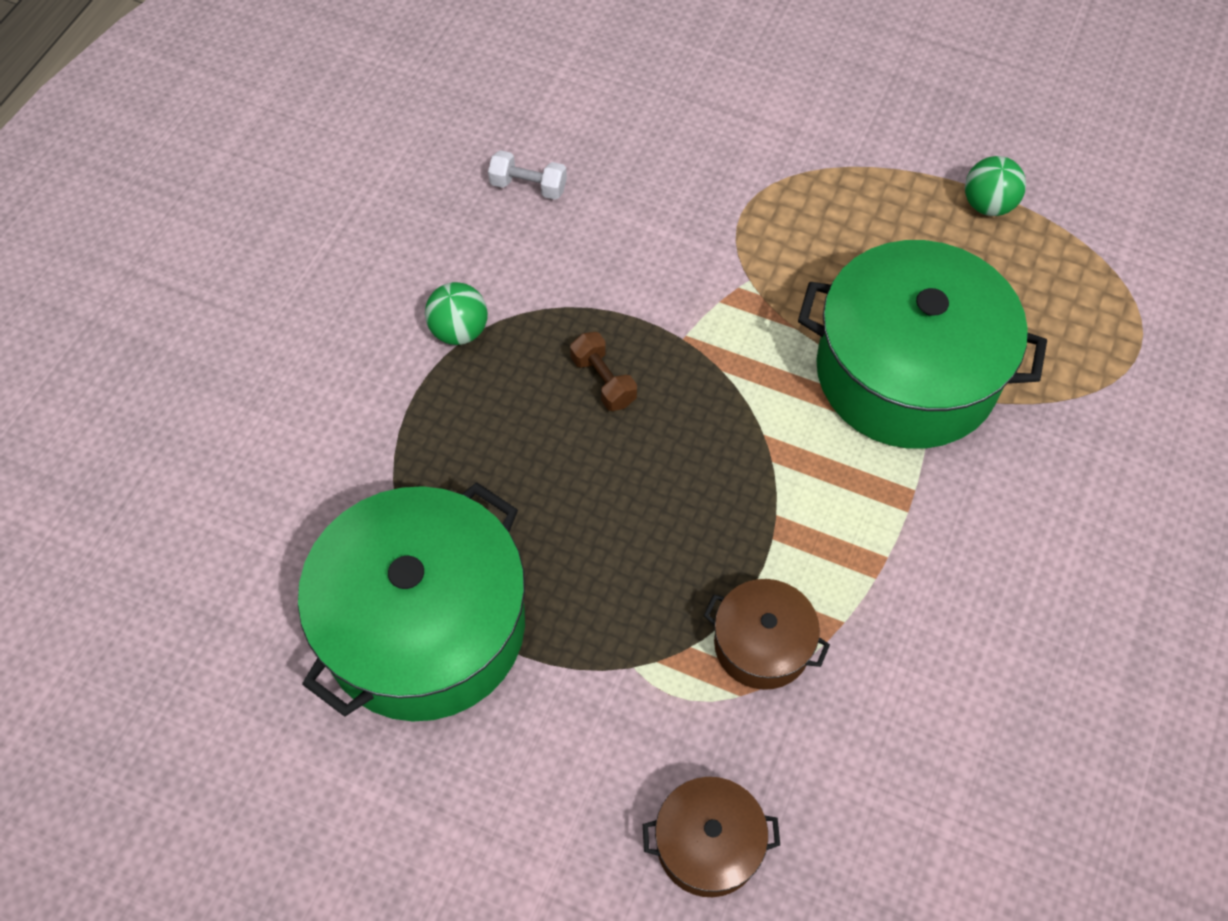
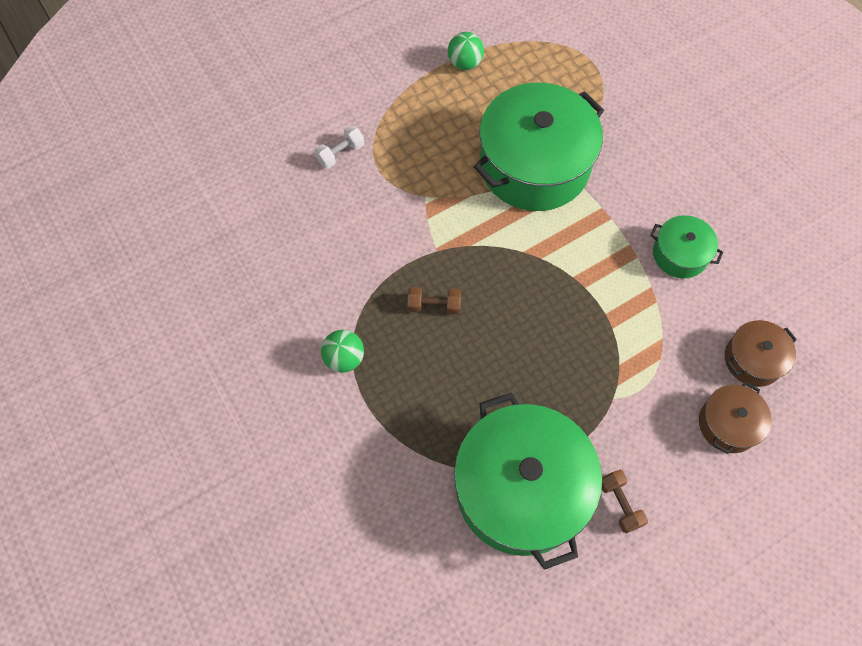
camera: 55 degrees left, 5 degrees up
(486, 760) = (620, 504): none -> brown dumbbell
(528, 186) = (273, 262): white dumbbell -> white dumbbell (340, 153)
(762, 644) = (639, 331): brown pot -> brown pot (753, 359)
(928, 632) = (680, 254): none -> green pot

